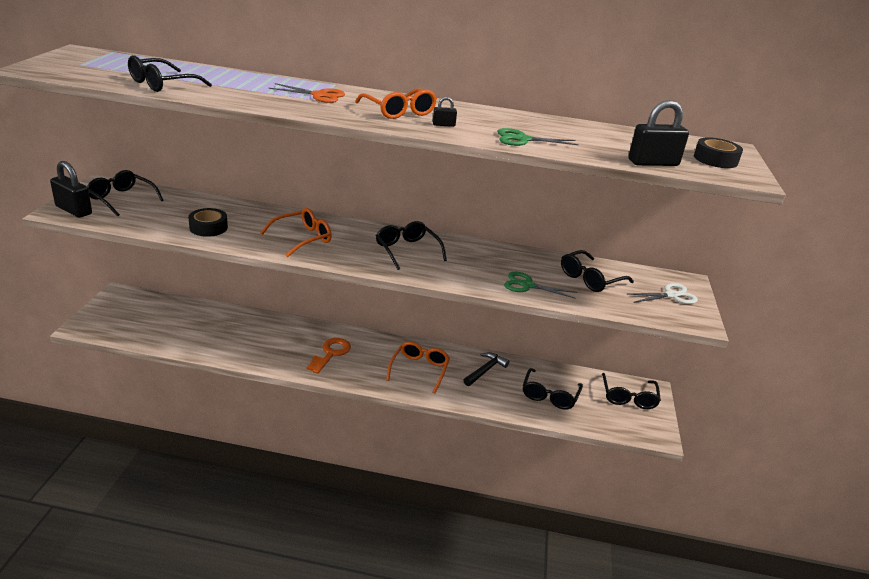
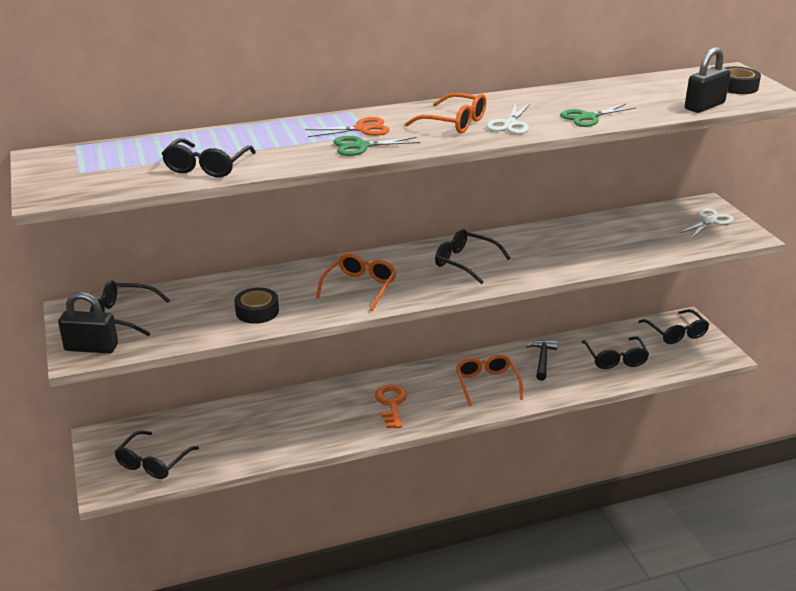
camera: 25 degrees left, 0 degrees up
(443, 125) = (510, 124): black padlock -> white scissors
(527, 285) = (598, 256): green scissors -> green scissors (361, 146)
(590, 279) = (637, 230): black glasses -> black glasses (153, 463)

